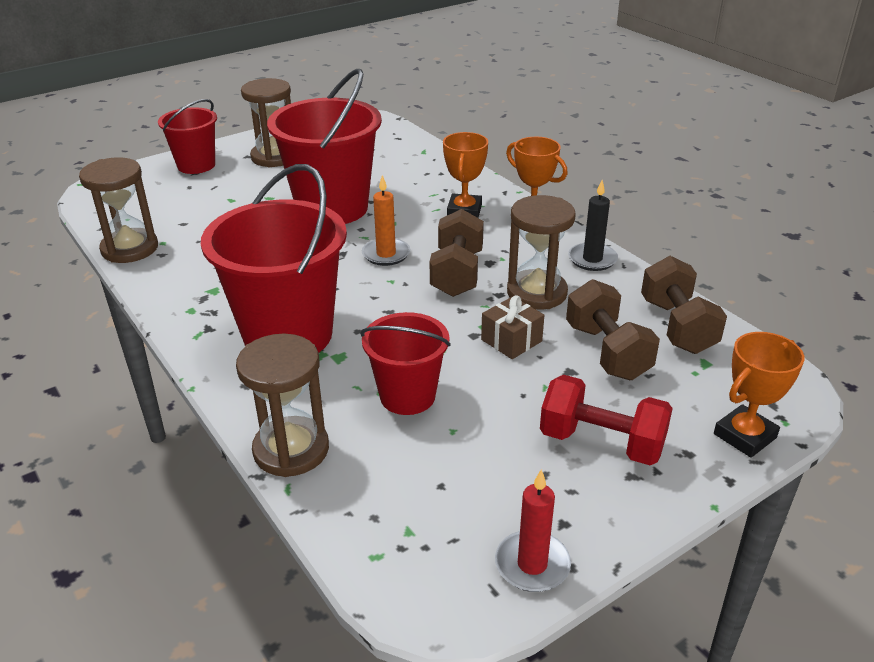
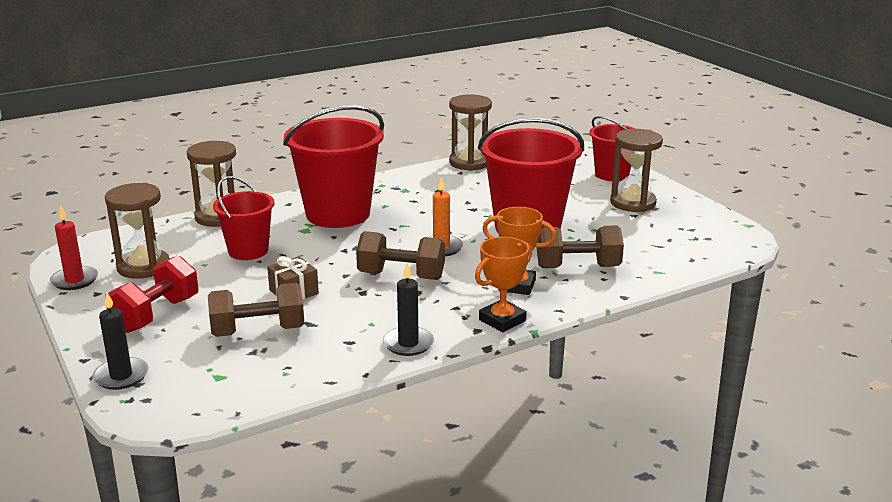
camera: 95 degrees right, 10 degrees down
(536, 293) = (358, 309): brown hourglass -> brown hourglass (143, 267)
(677, 326) = (277, 372): brown dumbbell -> brown dumbbell (578, 267)
(744, 436) = (121, 376): orange trophy -> black candle

